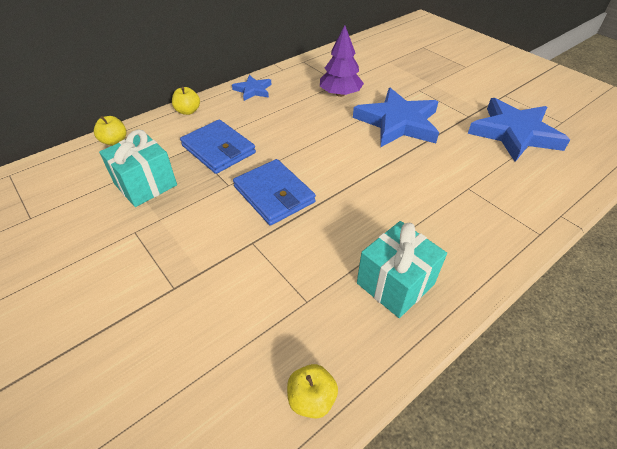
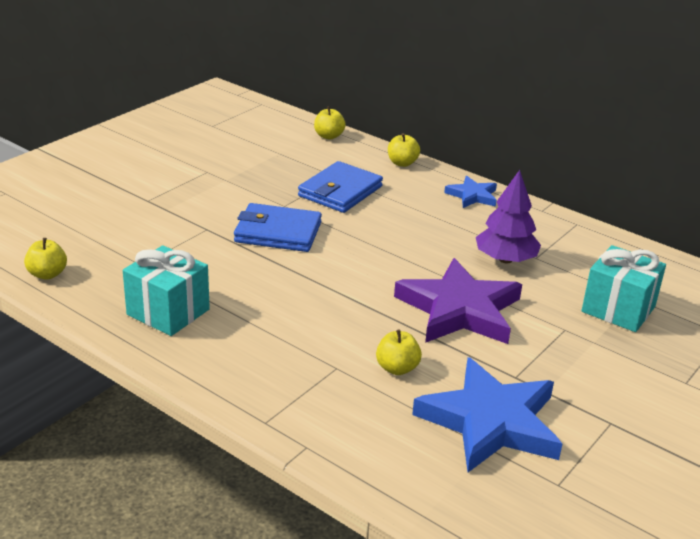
camera: 75 degrees right, 15 degrees down
(146, 185) = (269, 164): turquoise gift -> turquoise gift (618, 309)
(274, 194) = (278, 232): blue wallet -> blue wallet turned 60 degrees clockwise
(398, 122) = (459, 310): blue star -> purple star
(466, 160) = (397, 368): none -> yellow apple

